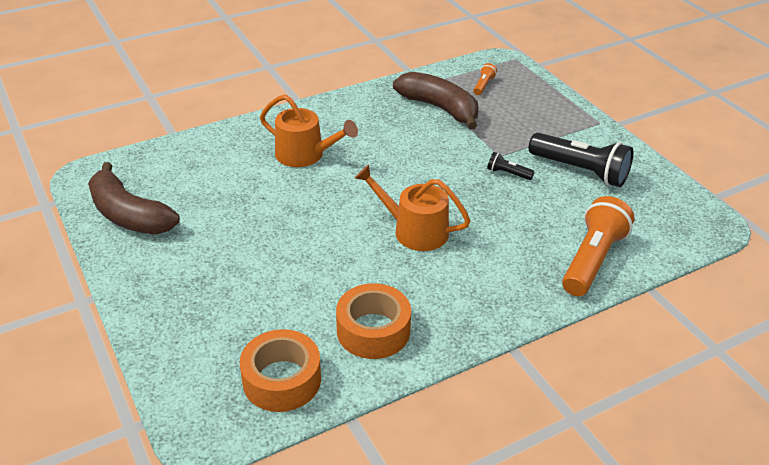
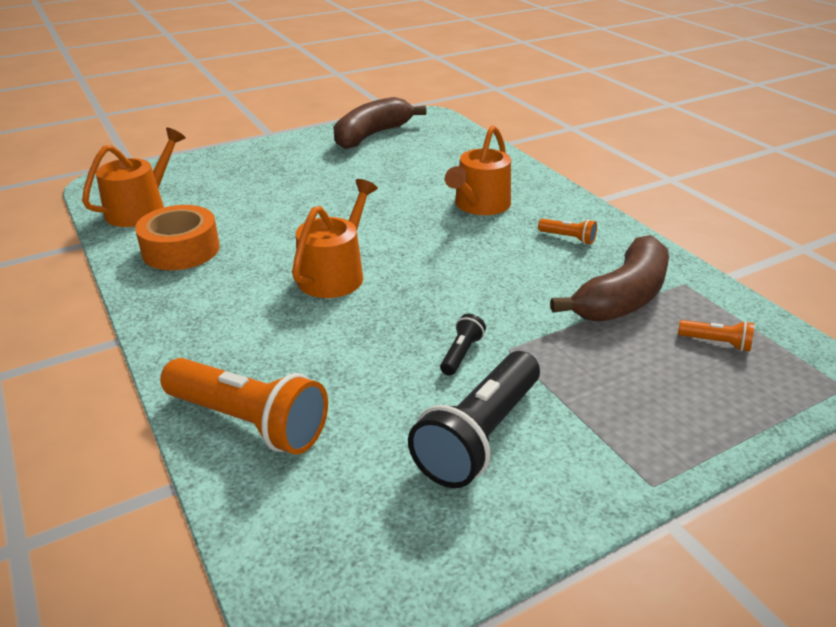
camera: 90 degrees right, 5 degrees down
(282, 380) = (141, 209): orange tape -> orange watering can
(362, 119) = (568, 238): none -> orange flashlight

